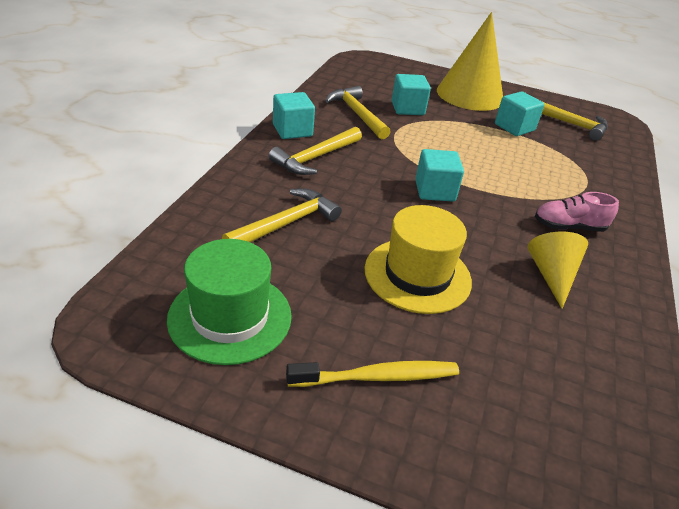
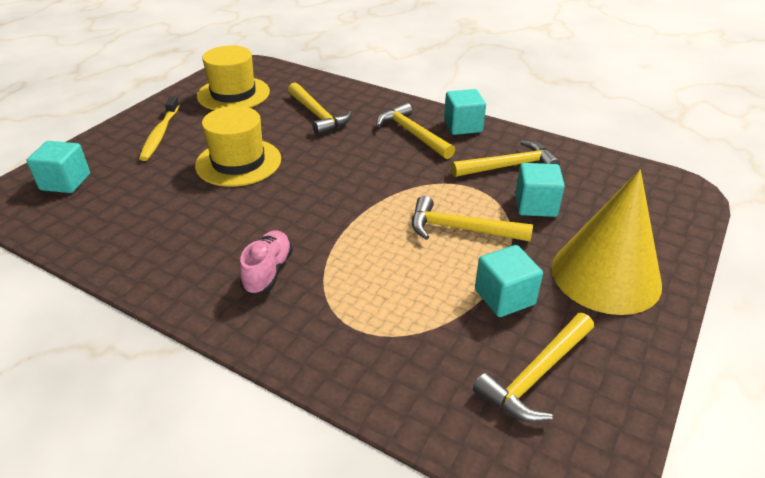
camera: 105 degrees right, 0 degrees up
(230, 317) = (233, 94): green hat -> yellow hat
(434, 191) = (351, 192): turquoise cube -> turquoise cube (65, 182)
(455, 139) = (461, 229): none -> yellow hammer
(551, 275) = (205, 234): yellow cone -> none

